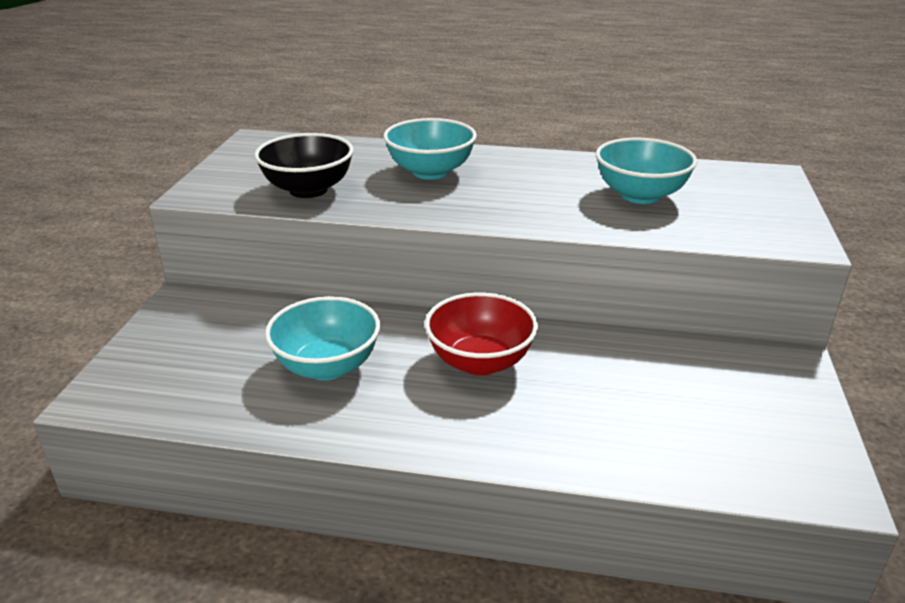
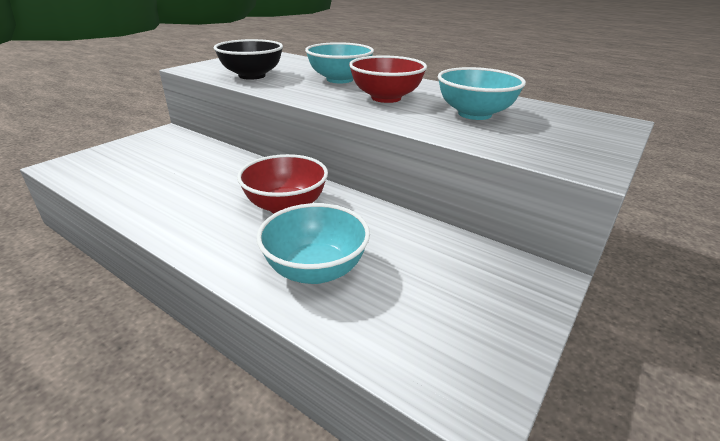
camera: 25 degrees right, 0 degrees up
(327, 366) = (191, 183): turquoise bowl -> turquoise bowl (315, 270)
(523, 192) = (386, 98): none -> red bowl

